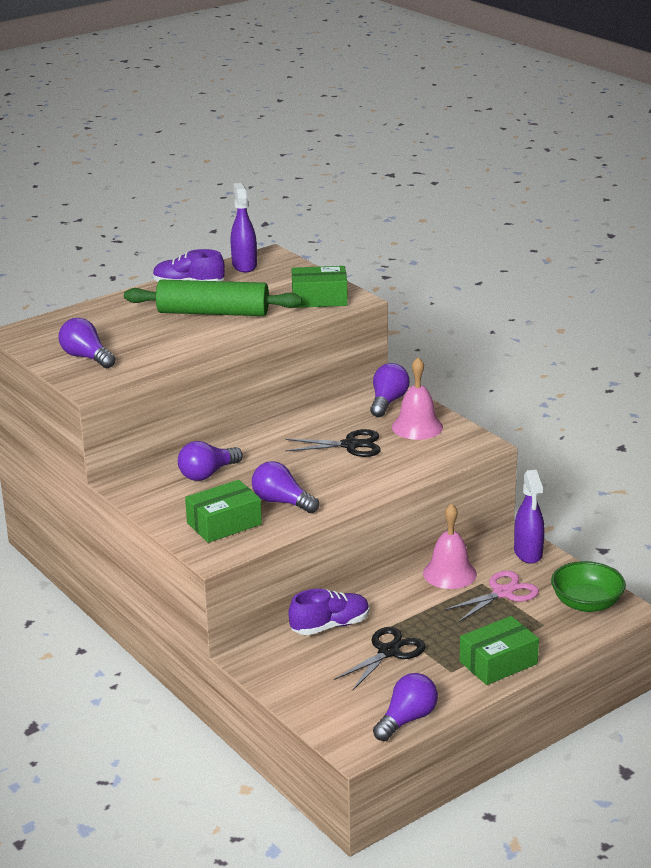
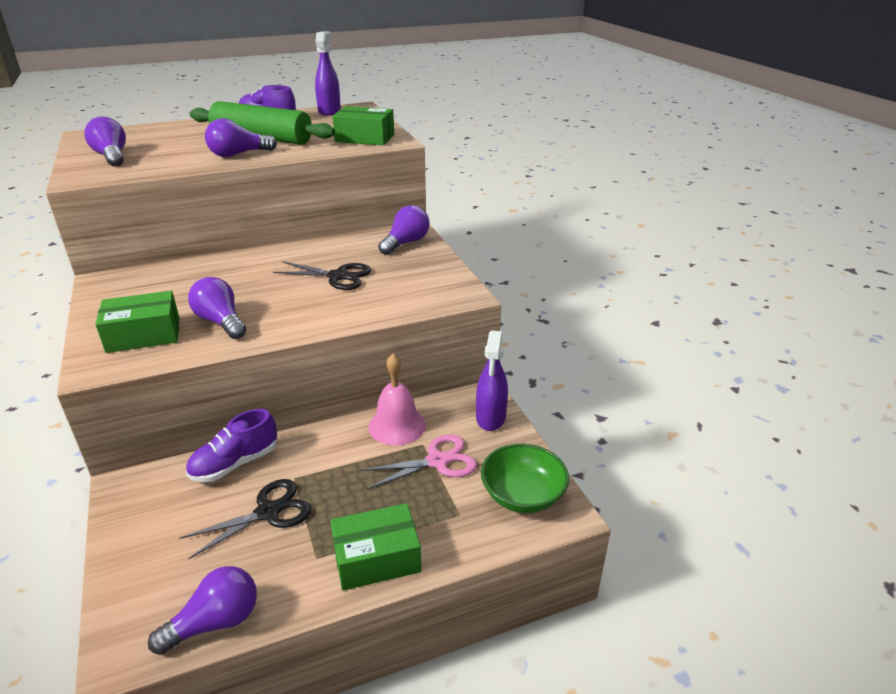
camera: 15 degrees right, 5 degrees up
(207, 474) = (183, 282): purple light bulb -> purple light bulb (238, 154)
(330, 626) = (235, 464): purple shoe -> purple shoe turned 150 degrees clockwise
(417, 427) = (415, 269): pink bell -> none

